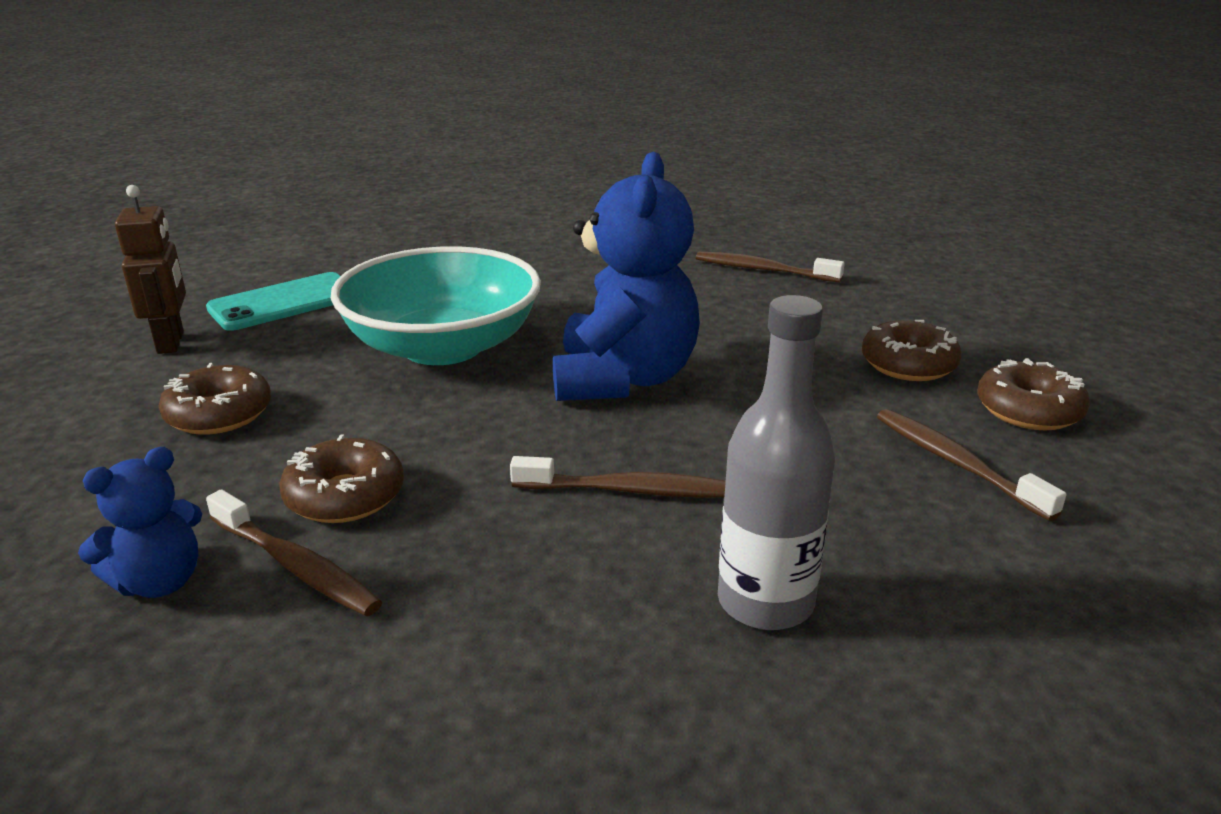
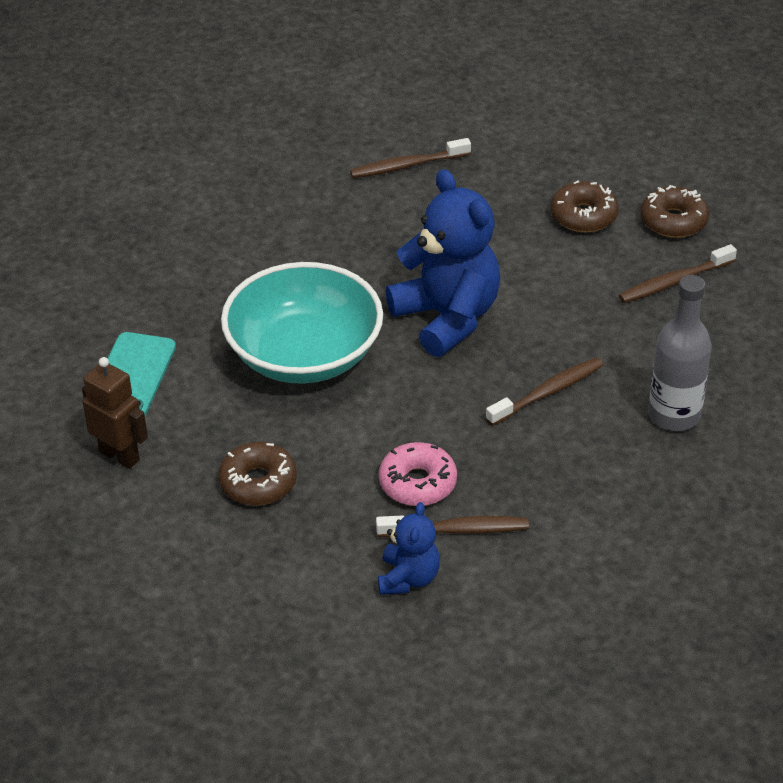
camera: 40 degrees left, 15 degrees up
(345, 496) = (417, 483): brown donut -> pink donut
(957, 463) = (674, 281): brown toothbrush -> brown toothbrush turned 45 degrees counterclockwise

